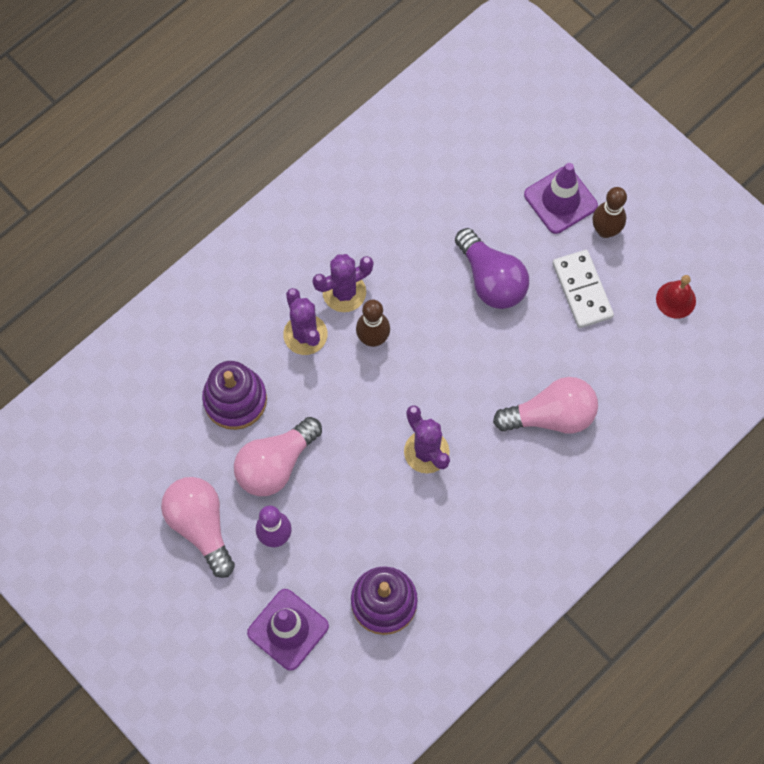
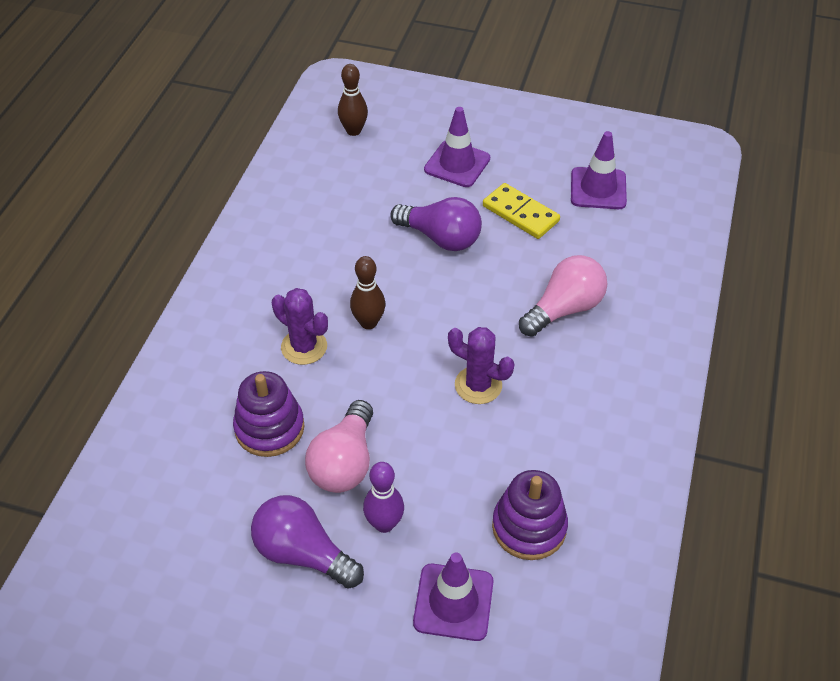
camera: 30 degrees left, 20 degrees down
(201, 526) = (303, 553): pink light bulb -> purple light bulb
(344, 292) = (319, 300): purple cactus -> none
(582, 290) = (520, 213): white domino -> yellow domino
(605, 230) = (507, 168): brown bowling pin -> brown bowling pin (353, 131)
(675, 299) = (598, 189): red bell -> purple traffic cone

